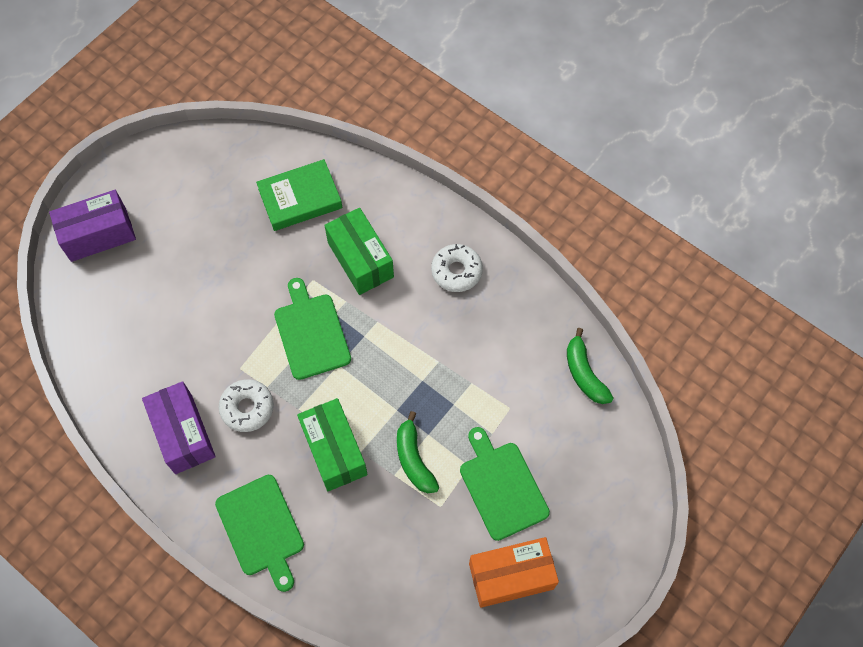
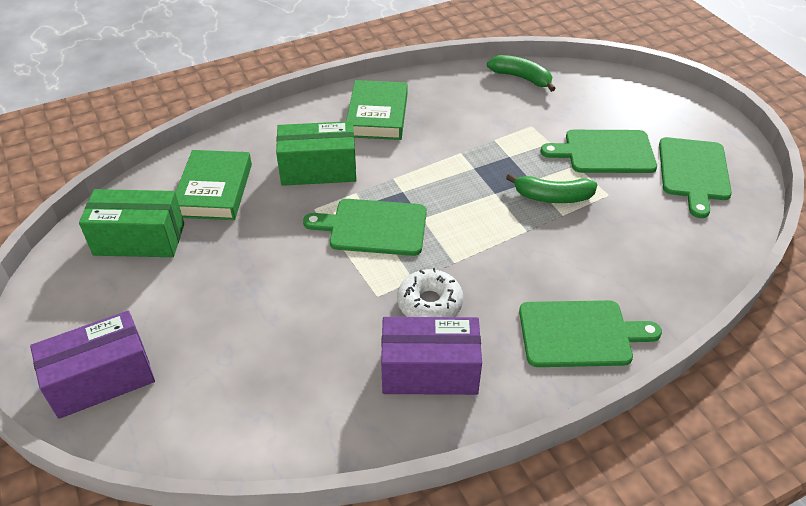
camera: 65 degrees left, 20 degrees down
(98, 235) = (101, 379): purple box -> purple box turned 60 degrees clockwise
(334, 450) = (516, 249): green box -> green box (139, 239)
(456, 271) = (377, 115): white donut -> green book
(511, 576) = (693, 172): orange box -> green cutting board
(584, 373) = (521, 78): green banana -> green banana turned 150 degrees counterclockwise

